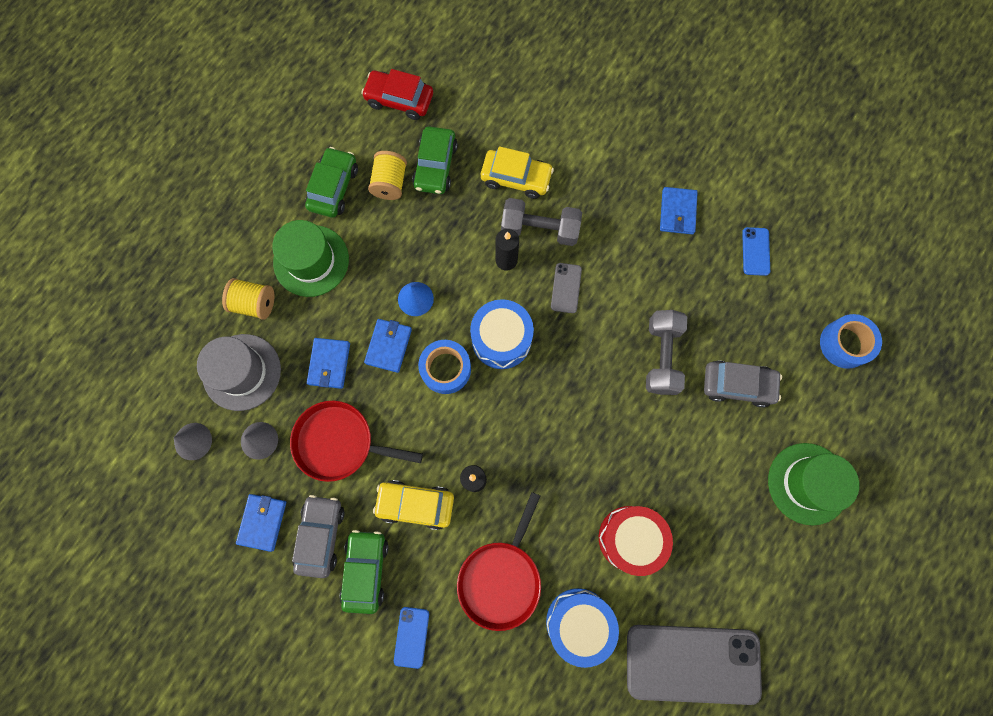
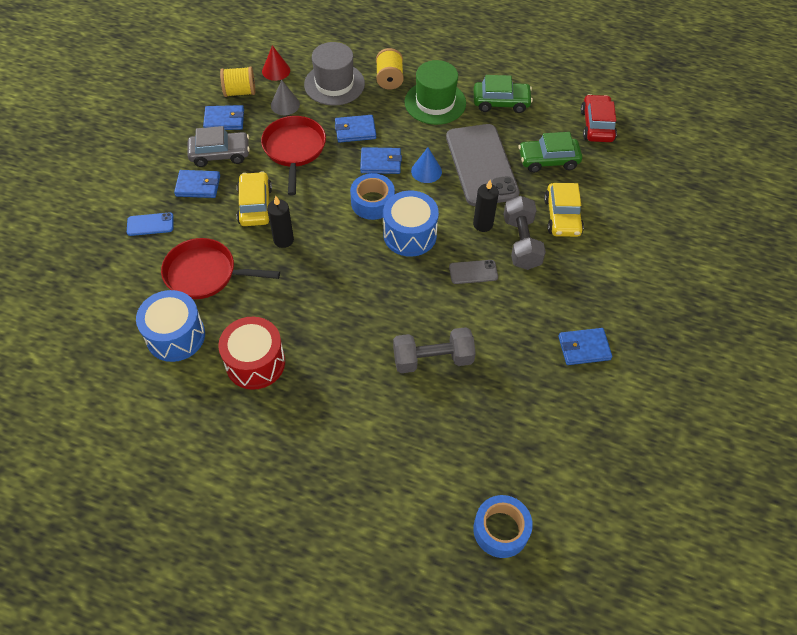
camera: 75 degrees right, 20 degrees down
(193, 441) = (276, 70): grey cone -> red cone
(366, 570) = (198, 186): green car -> blue wallet
(390, 183) = (520, 135): yellow spool -> yellow spool (240, 92)
(692, 663) = (149, 433): grey phone -> grey phone (481, 165)
(737, 385) = (424, 430): grey car -> none
(755, 251) = (571, 425): blue phone -> none
(808, 483) = (340, 513): green hat -> none

